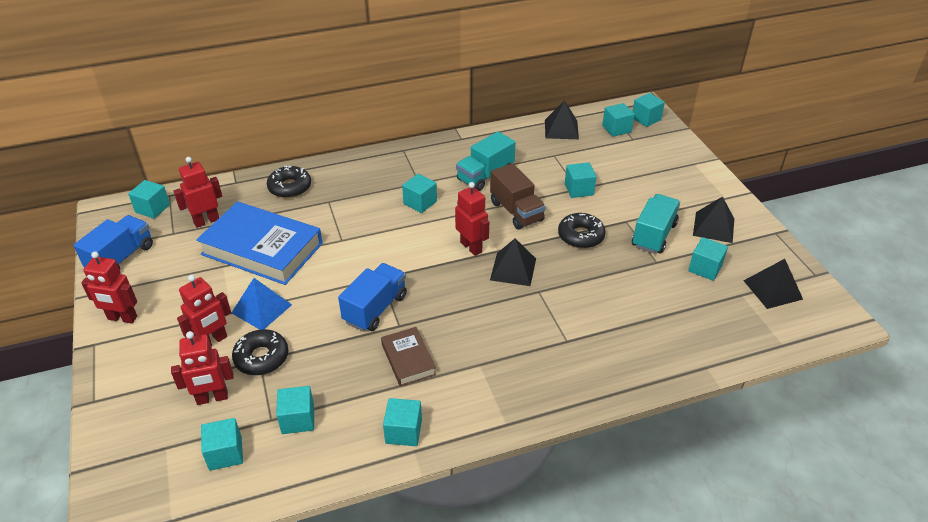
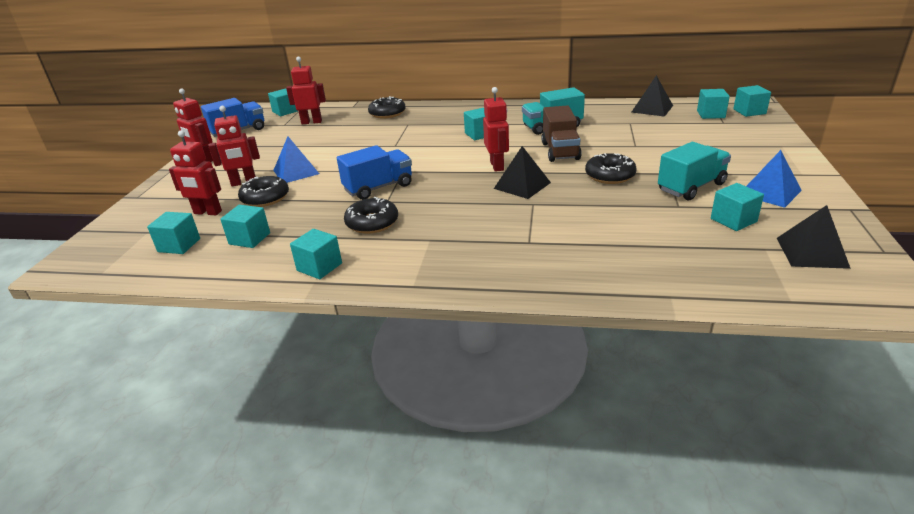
camera: 30 degrees right, 10 degrees down
(262, 249) = (332, 141): blue book -> none
(408, 359) = (372, 223): brown book -> black donut
(579, 189) = (636, 146): turquoise cube -> none
(713, 227) = (769, 192): black pyramid -> blue pyramid

